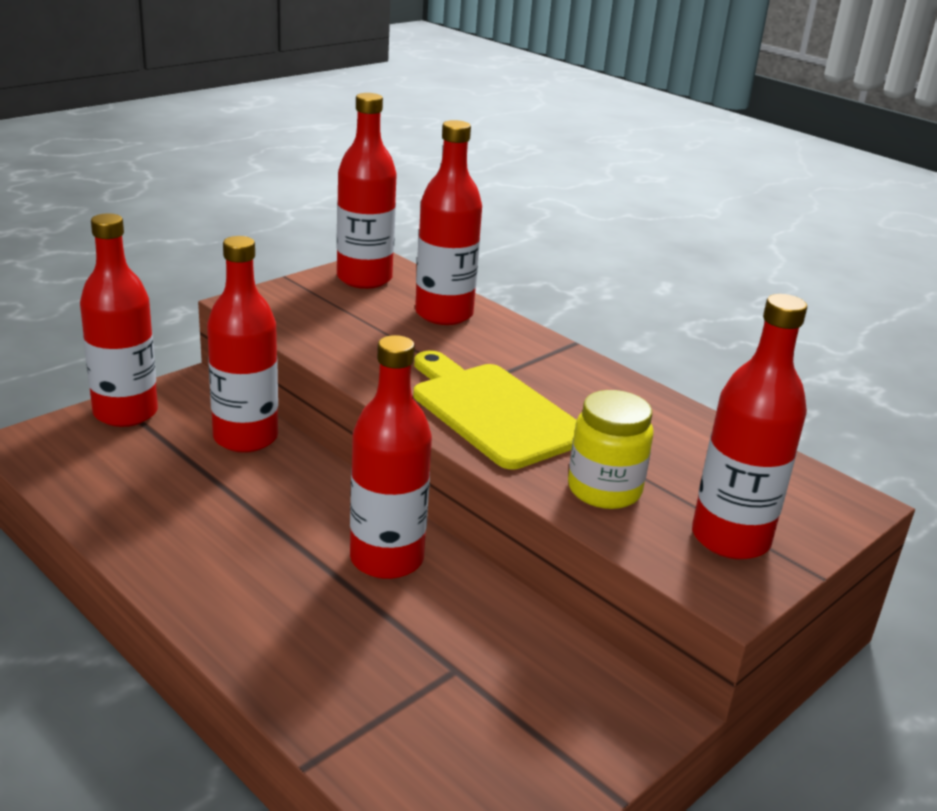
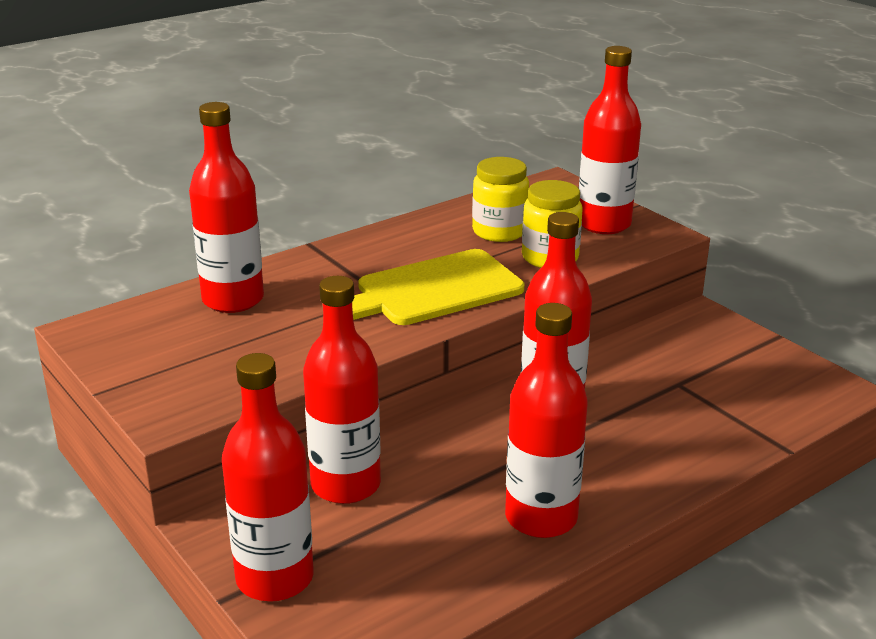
camera: 80 degrees left, 0 degrees up
(364, 279) = (126, 340): red bottle -> red bottle (541, 517)
(662, 454) = (499, 231): none -> yellow jar

